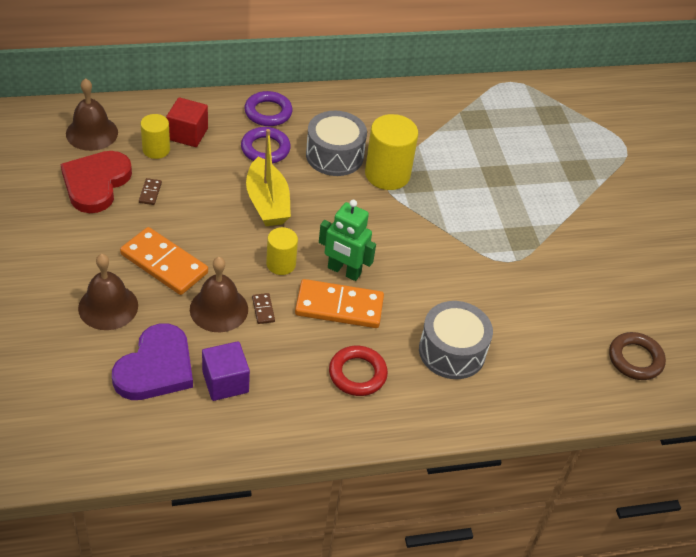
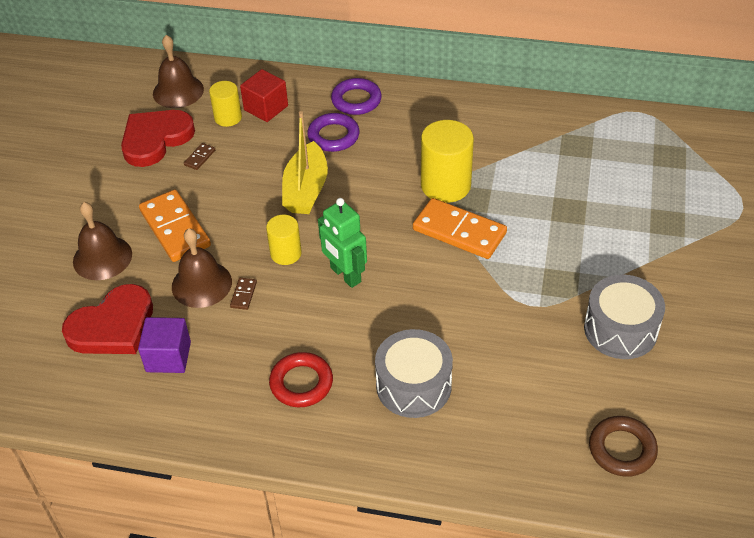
camera: 30 degrees right, 0 degrees up
(156, 367) = (113, 326): purple heart -> red heart
(334, 155) = (400, 155): grey drum -> grey drum (620, 329)
(339, 307) = (320, 310): orange domino -> orange domino (459, 231)

